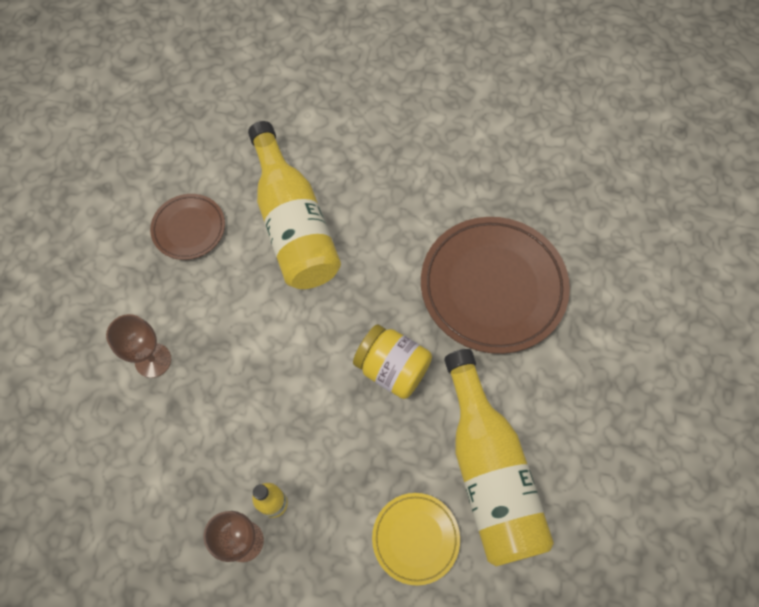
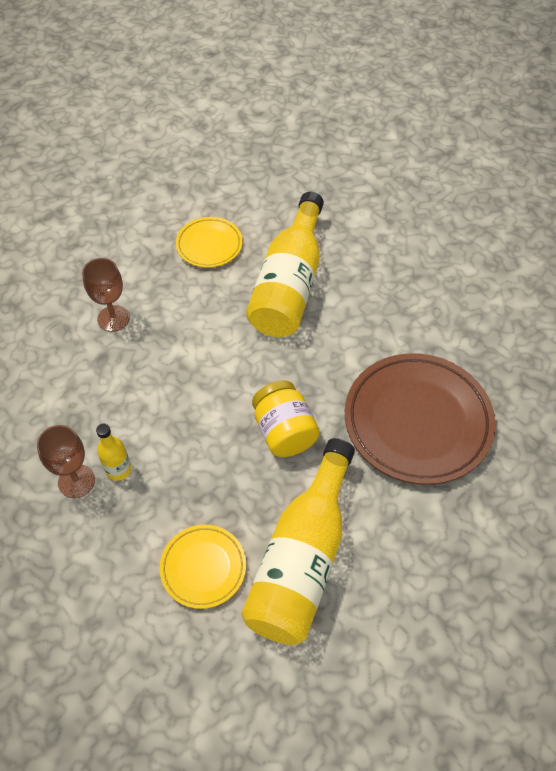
camera: 35 degrees right, 10 degrees down
(189, 228) = (209, 245): brown plate -> yellow plate

